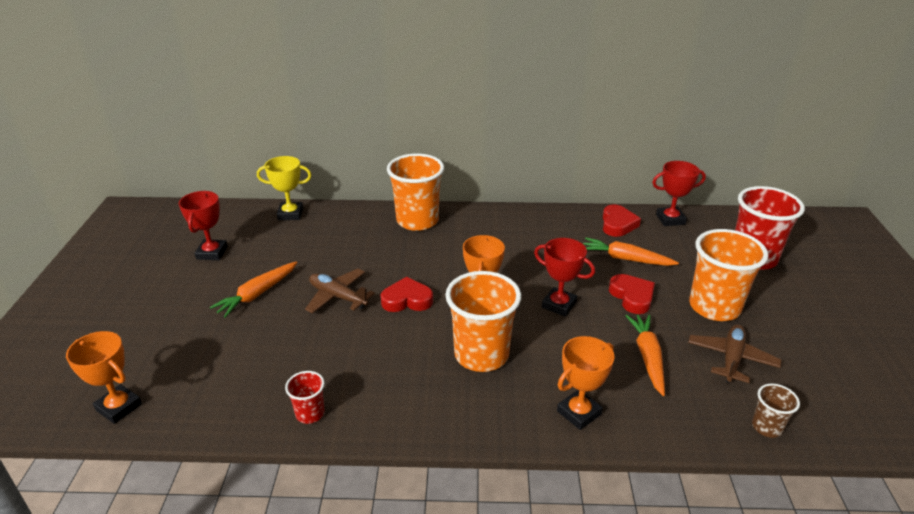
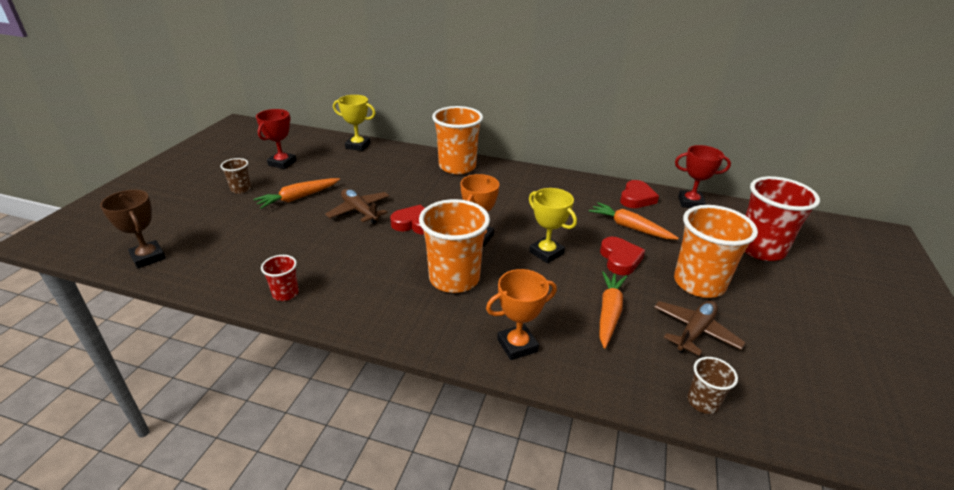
camera: 15 degrees right, 0 degrees up
(119, 407) = (148, 257): orange trophy -> brown trophy
(181, 296) = (241, 189): none -> brown cup
(559, 305) = (546, 253): red trophy -> yellow trophy

